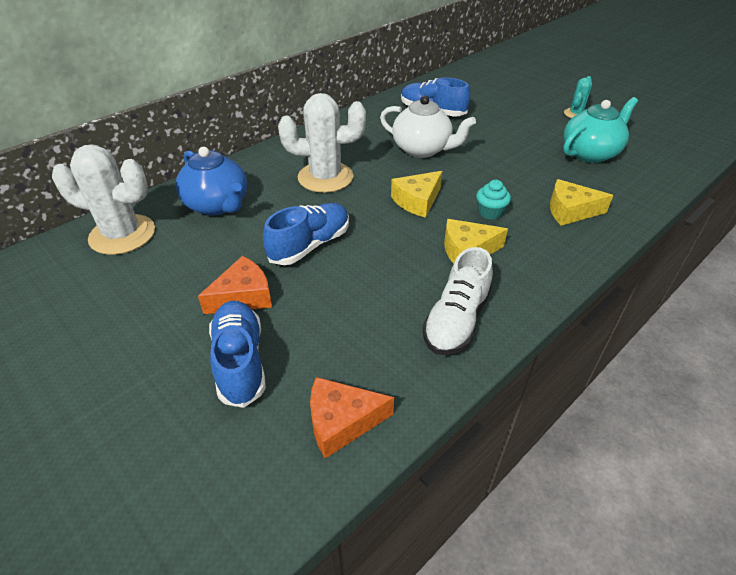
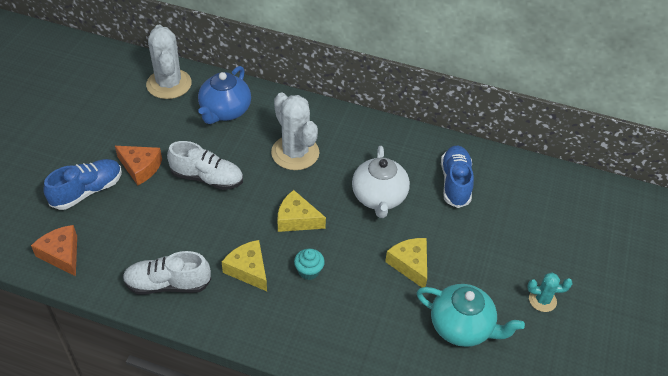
camera: 60 degrees right, 5 degrees up
(310, 245) = (207, 178): blue shoe -> white shoe
(570, 211) = (345, 328): yellow cheese -> yellow cheese (410, 264)

